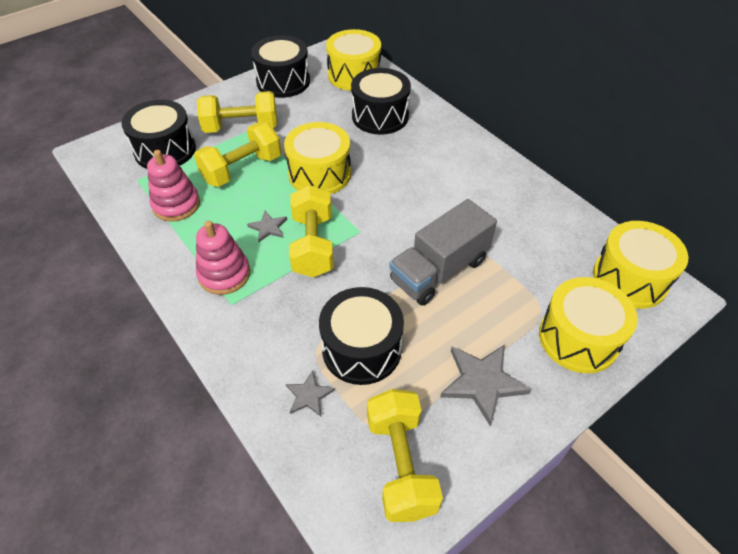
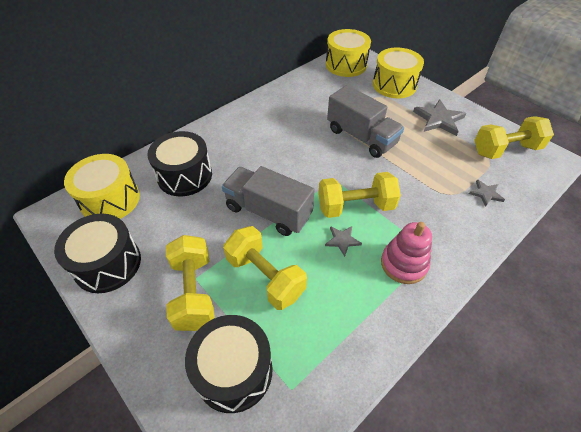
camera: 95 degrees left, 0 degrees up
(176, 204) = (326, 329): pink stacking toy -> none
(319, 174) = (268, 212): yellow drum -> grey truck
(361, 349) = (439, 171): black drum -> none

